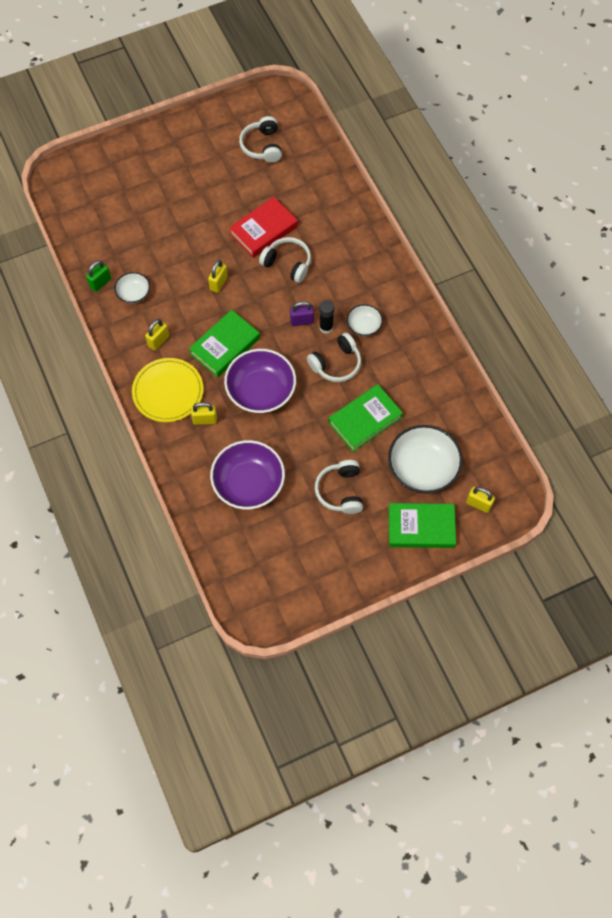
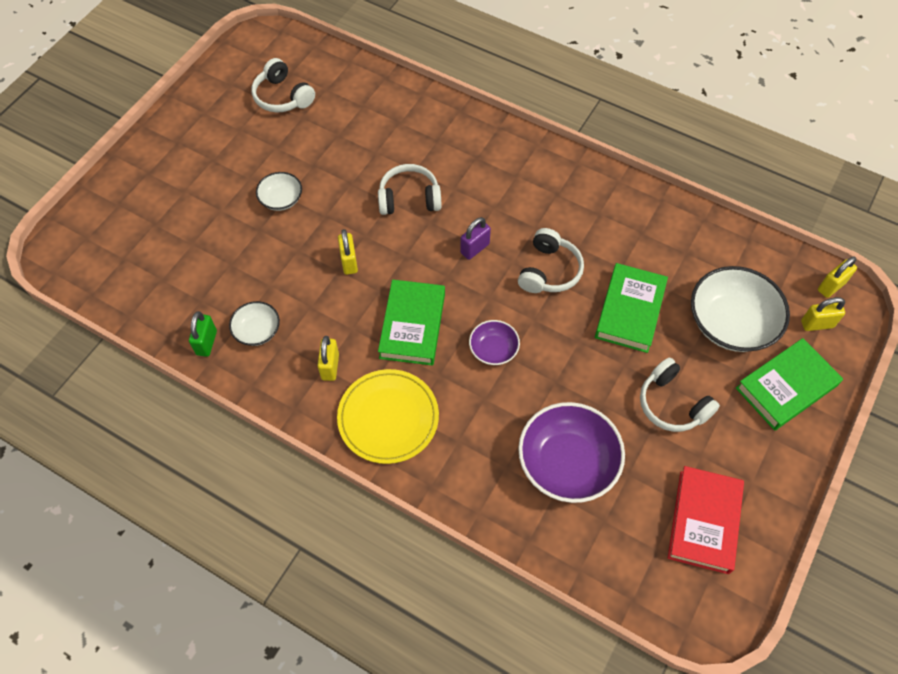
camera: 35 degrees left, 5 degrees down
(205, 420) = (457, 422): yellow padlock -> yellow padlock (831, 286)
(261, 391) = (493, 349): purple bowl -> purple bowl, size x0.52
(263, 230) = (354, 179): red book -> red book (704, 521)
(326, 327) = (506, 240): black glue stick -> none
(364, 325) = (543, 215): white bowl -> white bowl (281, 199)

